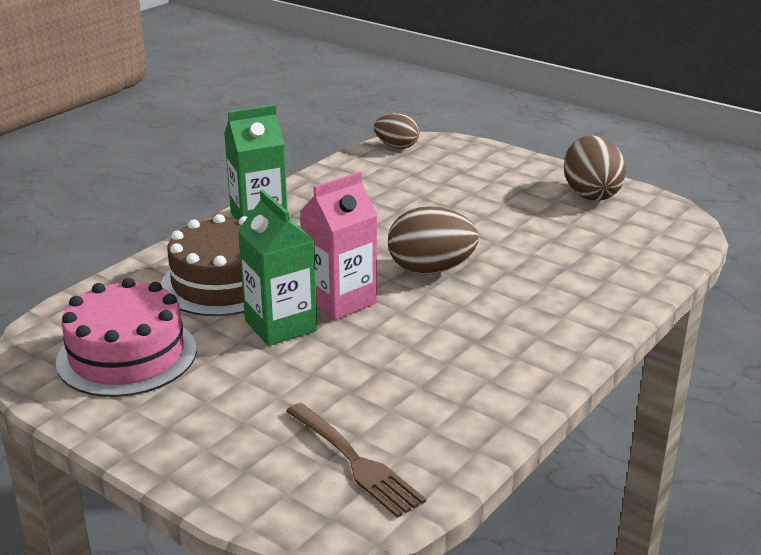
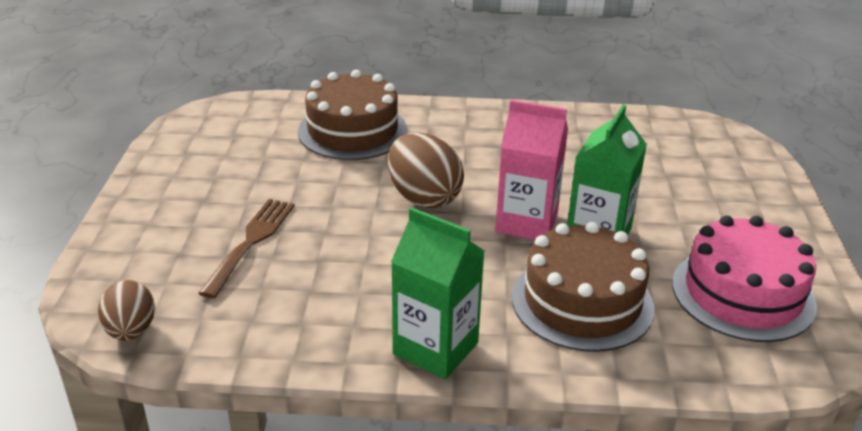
camera: 125 degrees left, 5 degrees up
(354, 461) = (682, 146): brown fork -> brown fork (250, 243)
(583, 273) = (352, 131): none -> brown cake
(590, 194) = (185, 162): brown egg -> none

